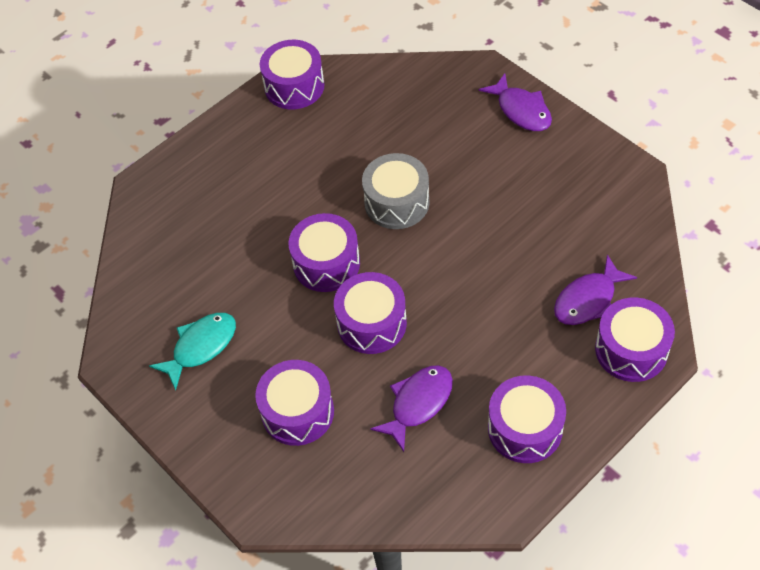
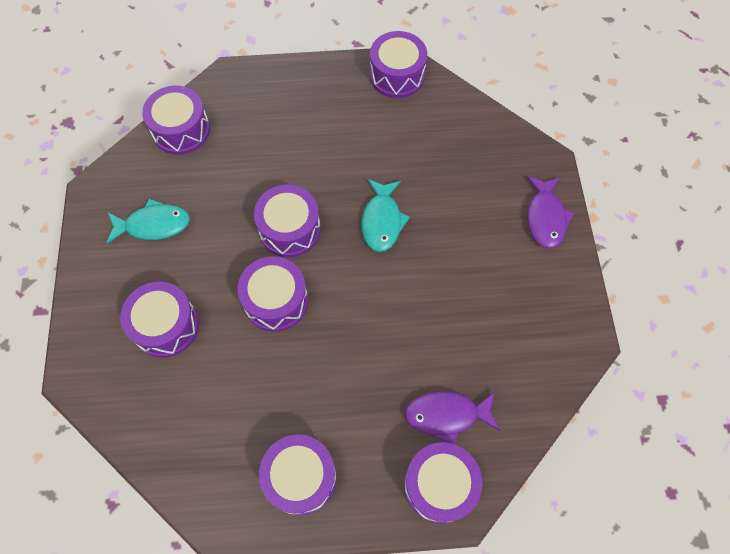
camera: 35 degrees right, 10 degrees up
(144, 257) = (181, 130): none -> purple drum
(397, 202) = (382, 221): grey drum -> turquoise fish
(418, 403) = (247, 390): purple fish -> none

